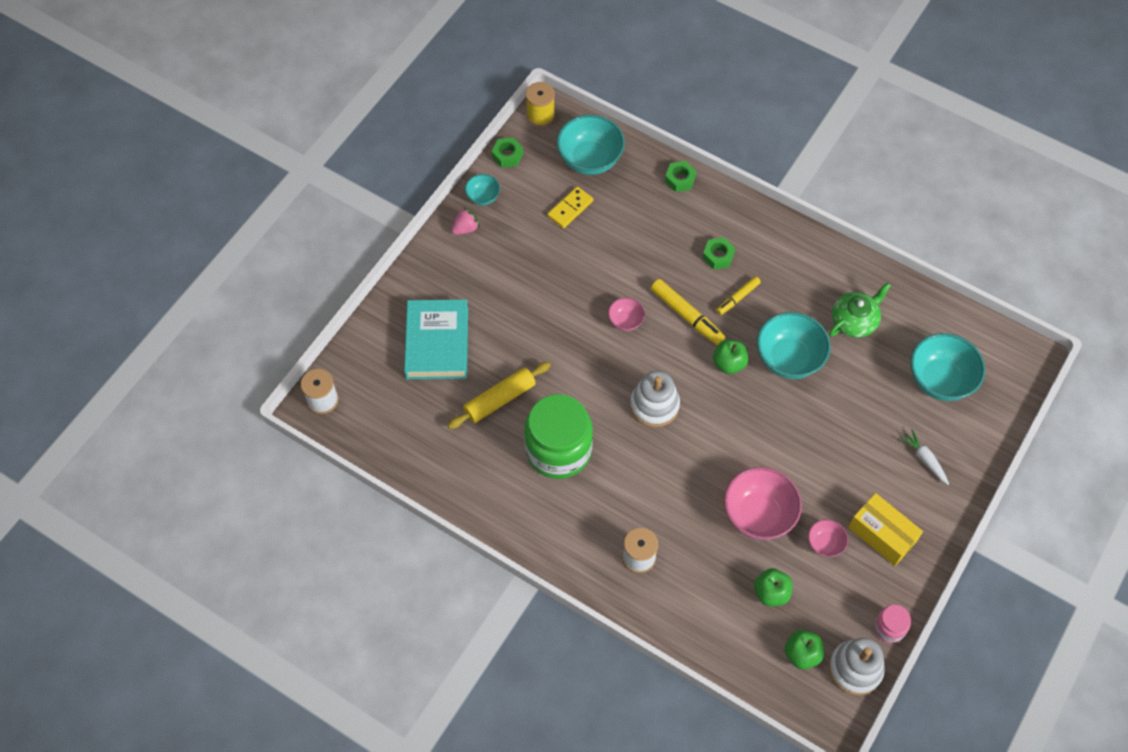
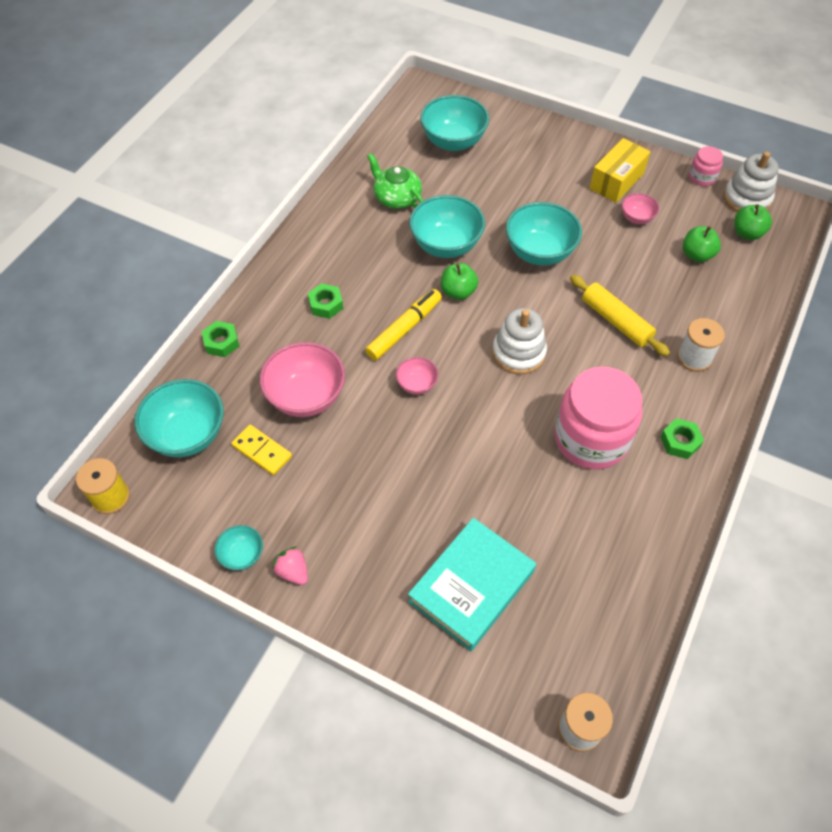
camera: 95 degrees left, 5 degrees down
(437, 343) = (471, 586): turquoise book -> turquoise book turned 45 degrees counterclockwise
(500, 399) = (539, 505): yellow rolling pin -> yellow rolling pin (616, 321)
(507, 155) = (175, 531): green nut -> green nut (680, 442)
(558, 450) = (591, 438): green jar -> pink jar
(738, 298) = (378, 286): yellow marker -> none
(758, 515) = (621, 265): pink bowl -> pink bowl (306, 397)
(777, 441) = (539, 252): none -> turquoise bowl
(924, 459) = (535, 153): white carrot -> none

